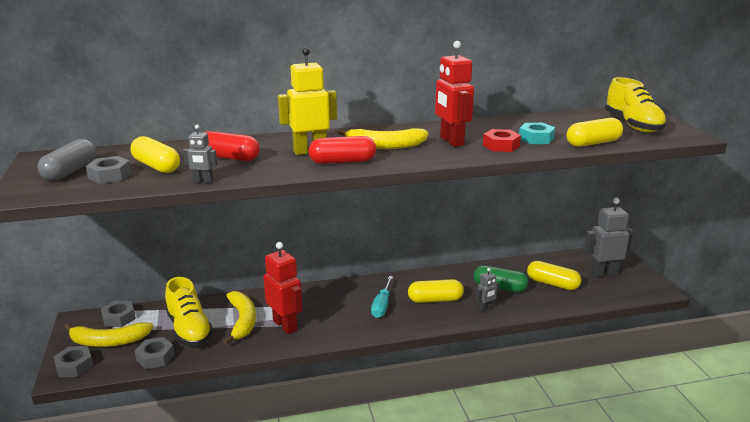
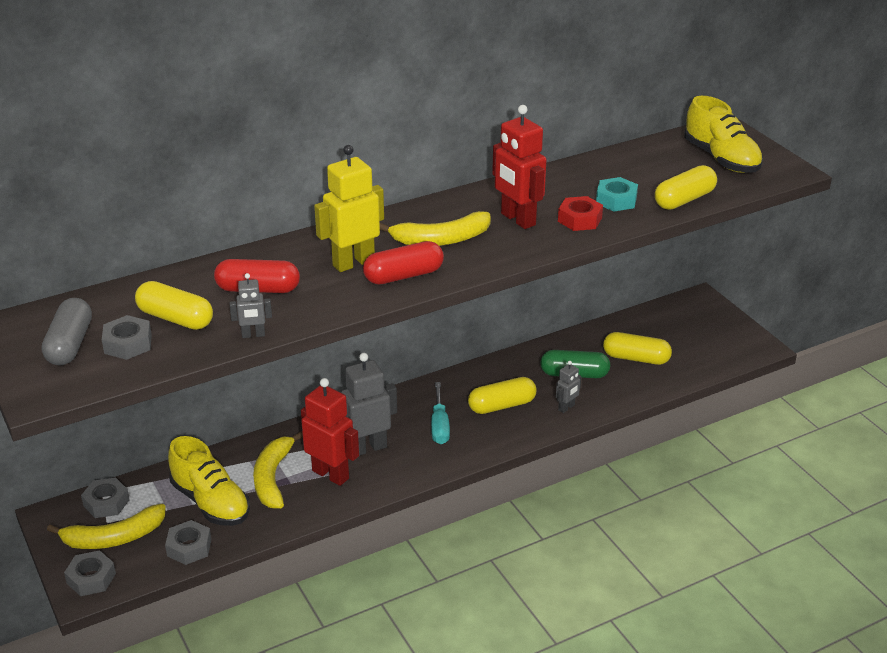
camera: 15 degrees left, 10 degrees up
(242, 321) = (273, 478): yellow banana -> yellow banana turned 150 degrees counterclockwise
(603, 273) = (692, 333): grey robot -> grey robot (367, 448)

